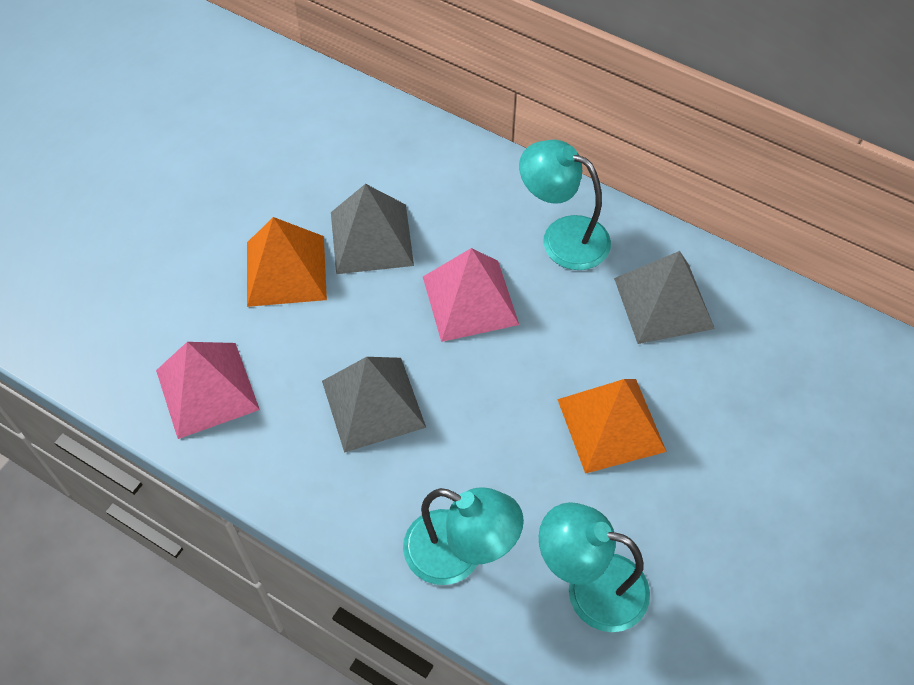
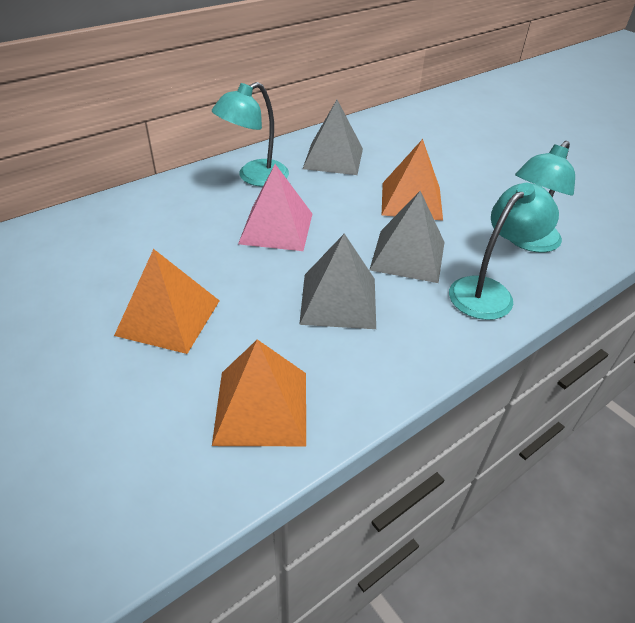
camera: 70 degrees left, 15 degrees down
(207, 389) = (261, 407): pink pyramid -> orange pyramid
(371, 238) = (179, 259): grey pyramid -> grey pyramid (407, 255)

